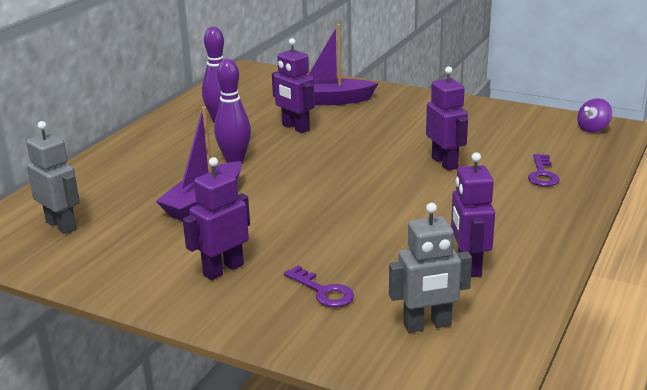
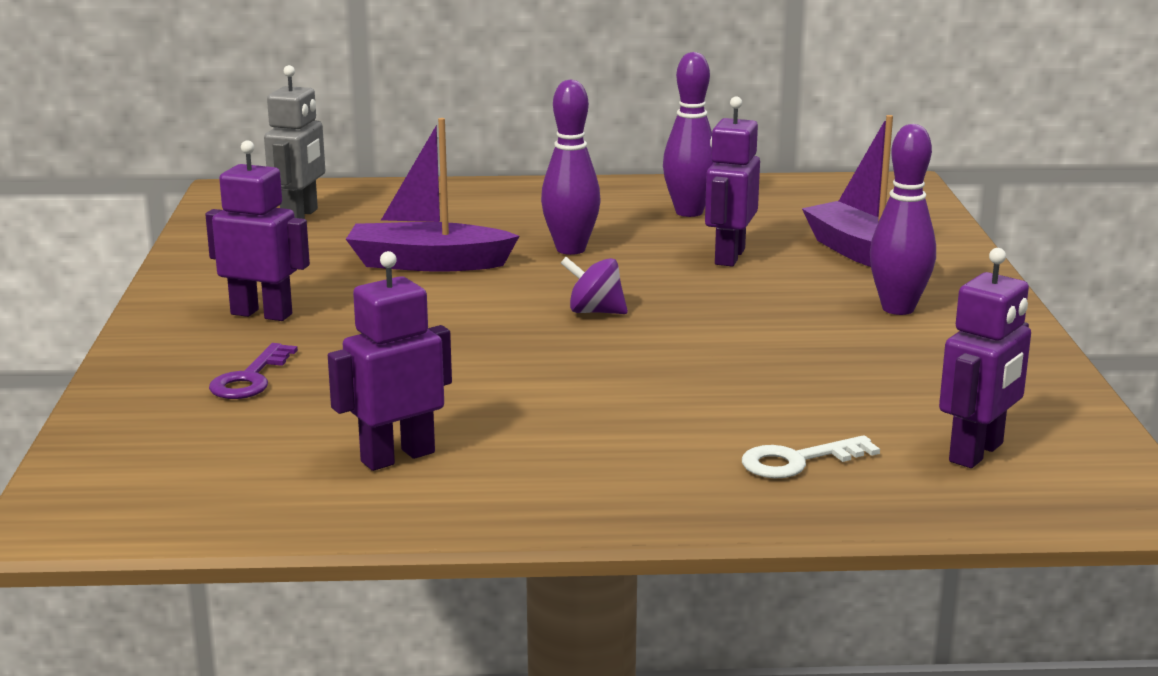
camera: 60 degrees right, 5 degrees down
(400, 112) = (898, 309): none -> purple bowling pin
(427, 325) = (206, 458): grey robot -> none
(445, 163) = (740, 377): purple robot -> purple robot (977, 453)
(542, 174) = (798, 461): purple key -> white key
(593, 129) = (1085, 477): purple spinning top -> purple spinning top (595, 312)

